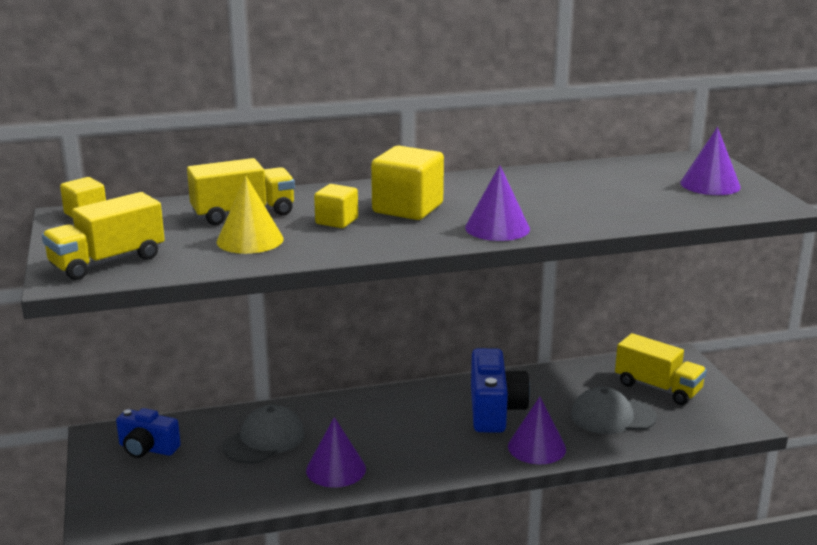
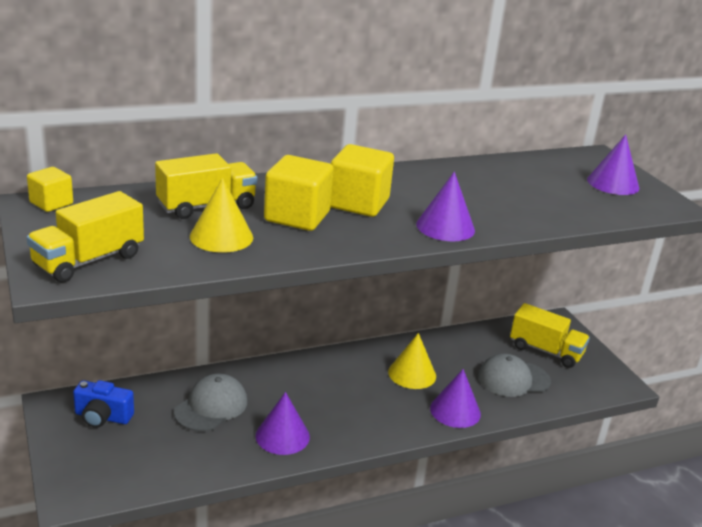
camera: 10 degrees left, 5 degrees up
(336, 221) = (297, 216): yellow cube -> yellow cube, size x1.73
(494, 410) = (412, 374): blue camera -> yellow cone

